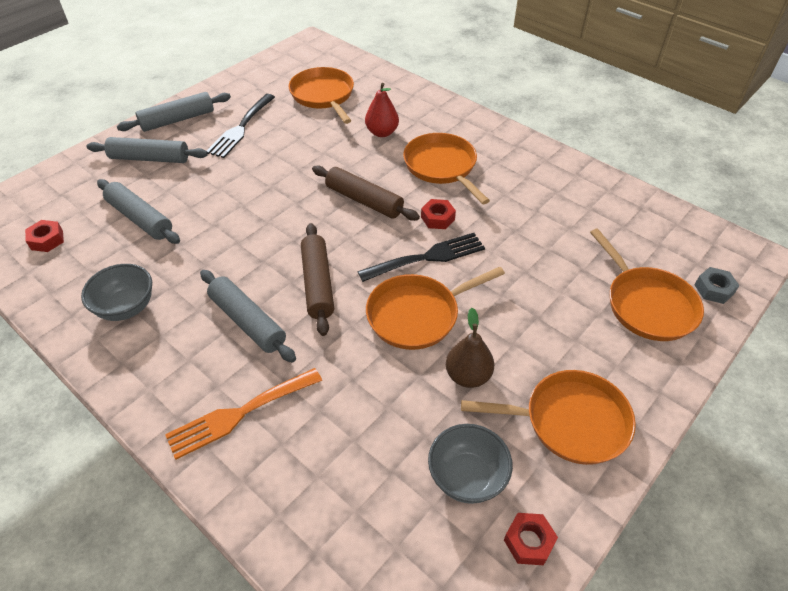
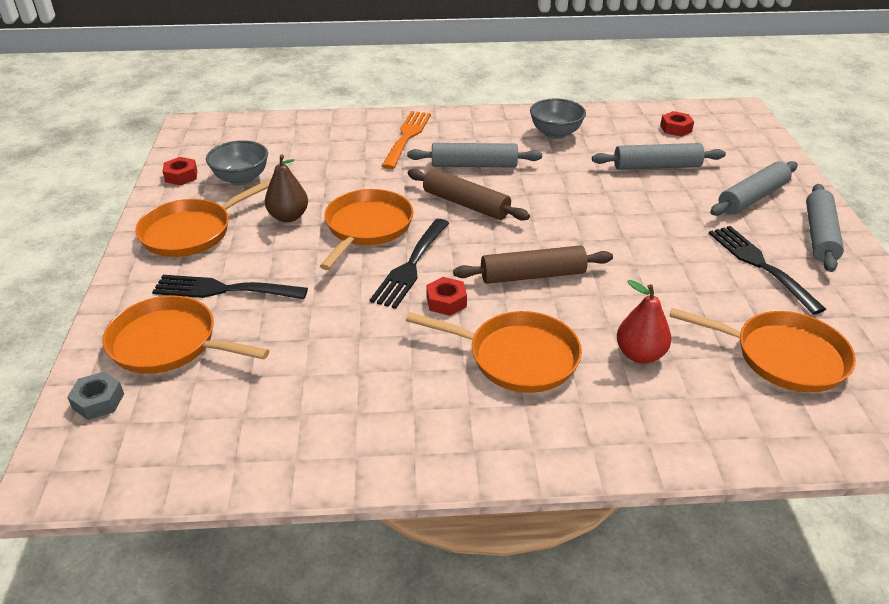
camera: 135 degrees right, 10 degrees down
(580, 328) = (223, 290): none -> black fork

